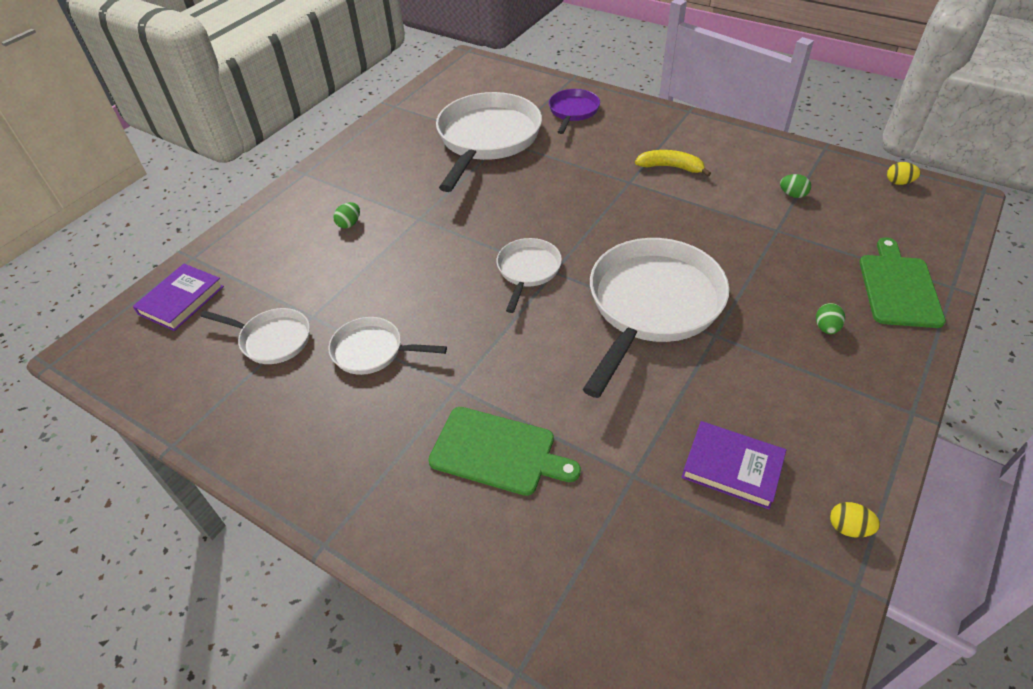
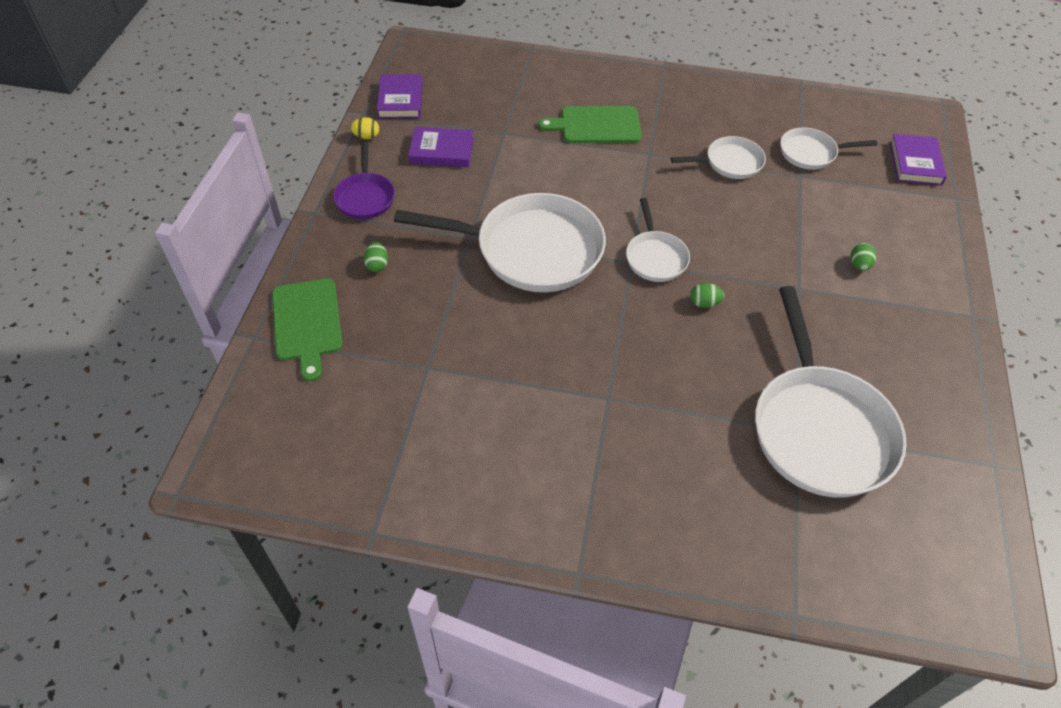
camera: 155 degrees right, 5 degrees up
(573, 112) = (744, 522): purple pan -> purple pan (365, 197)
(651, 306) = (531, 250): white pan -> white pan turned 90 degrees counterclockwise
(671, 167) = (568, 437): yellow banana -> none
(790, 598) = (400, 100): none -> purple book
(792, 195) = (413, 427): green egg -> green egg (704, 303)
(898, 182) = (281, 485): yellow egg -> none

